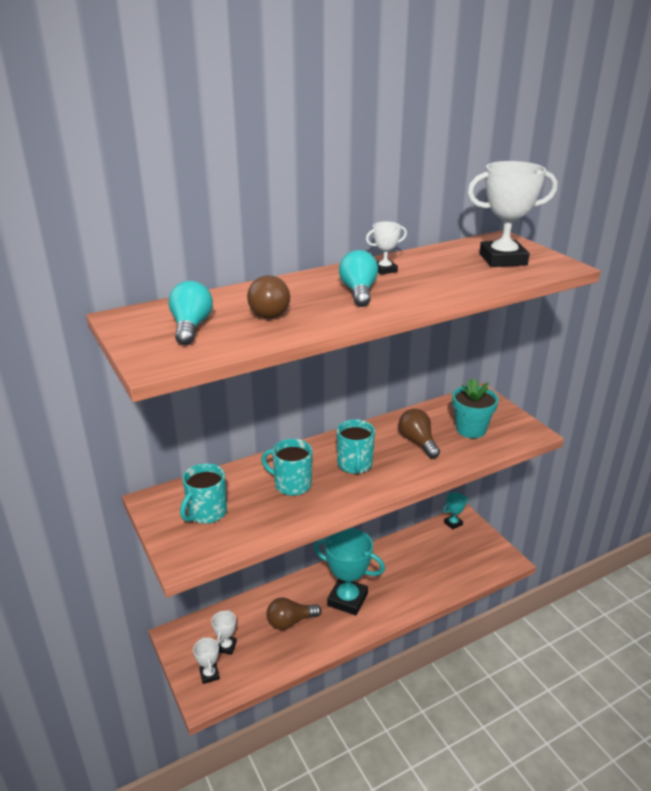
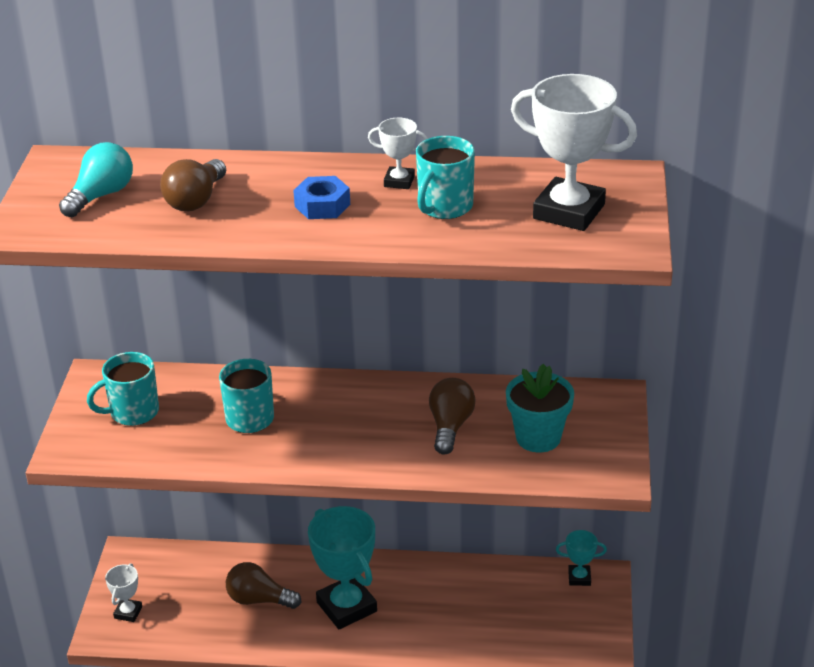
camera: 35 degrees right, 5 degrees up
(226, 646) = (169, 592): white trophy -> none
(355, 465) = (342, 424): turquoise mug -> turquoise mug (444, 207)
(358, 292) = (322, 205): turquoise light bulb -> blue nut

